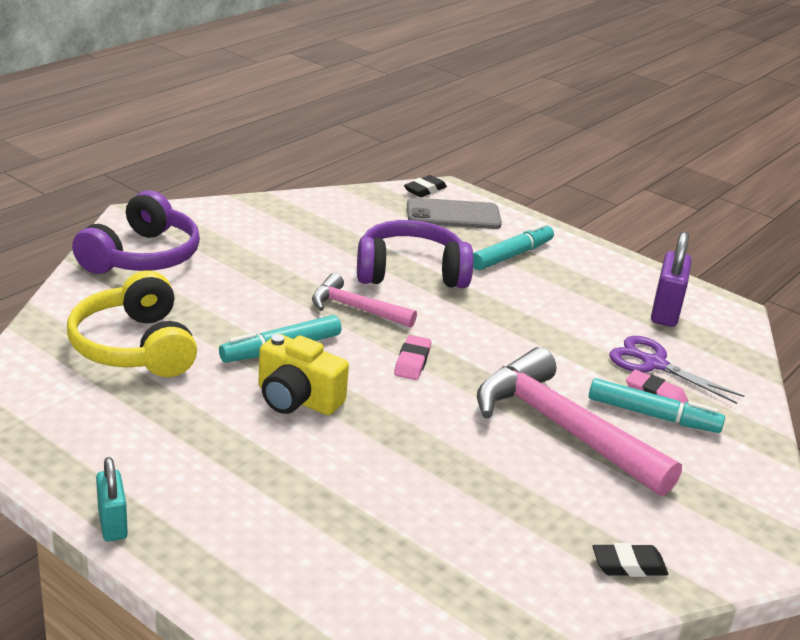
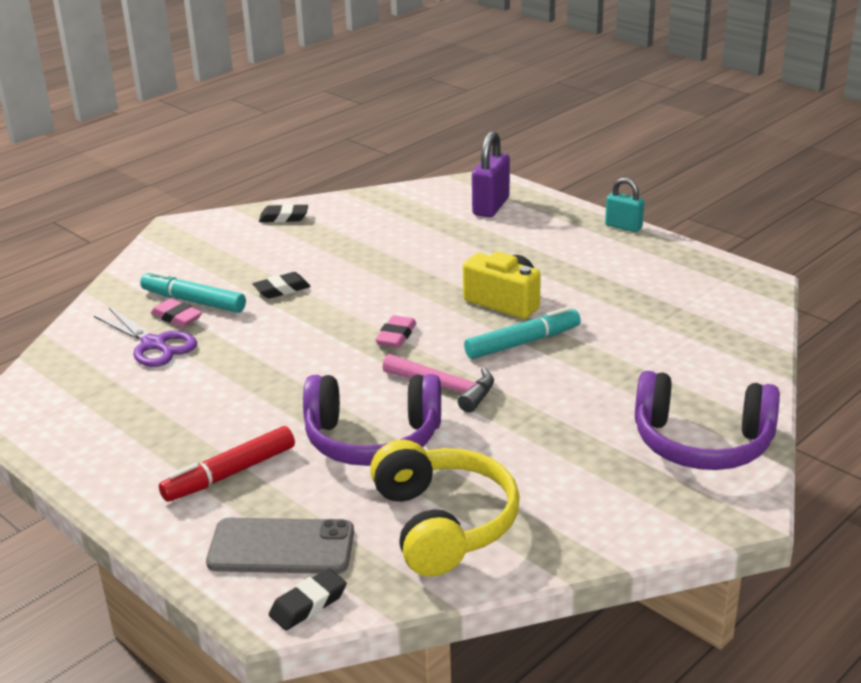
camera: 170 degrees left, 0 degrees up
(112, 524) = (623, 226): turquoise padlock -> turquoise padlock turned 45 degrees counterclockwise
(135, 347) = (661, 338): yellow headphones -> yellow headphones (443, 523)
(142, 256) = (702, 443): purple headphones -> purple headphones turned 105 degrees counterclockwise
(511, 255) = (230, 474): turquoise marker -> red marker
(561, 428) = (282, 289): pink hammer -> black eraser
(665, 312) = (90, 402): purple padlock -> purple padlock (491, 206)

